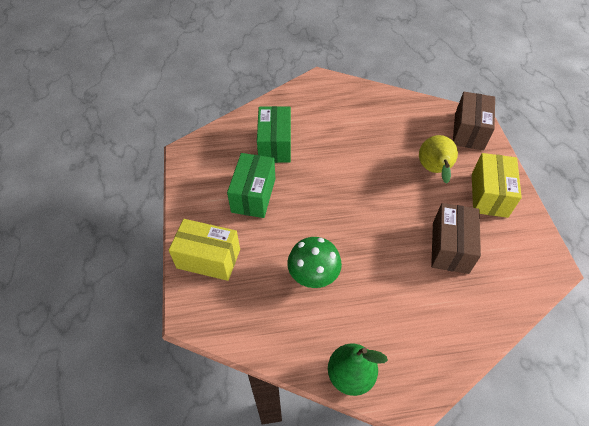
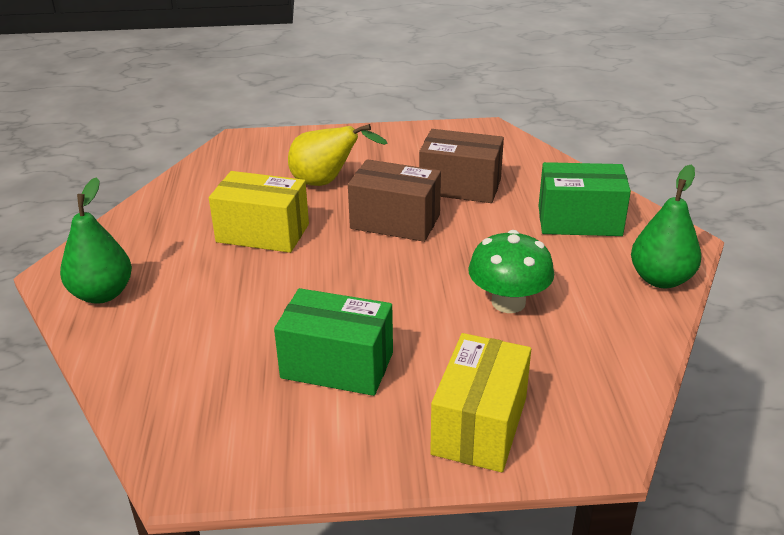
camera: 85 degrees left, 20 degrees down
(275, 145) = (216, 335): green box -> green box (579, 221)
(304, 98) = (102, 294): none -> green pear
(469, 131) = (260, 148): brown box -> brown box (395, 221)
(489, 195) = (378, 150): yellow box -> yellow box (263, 233)

